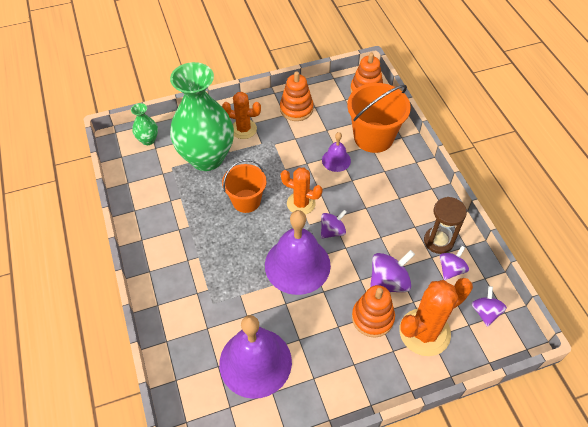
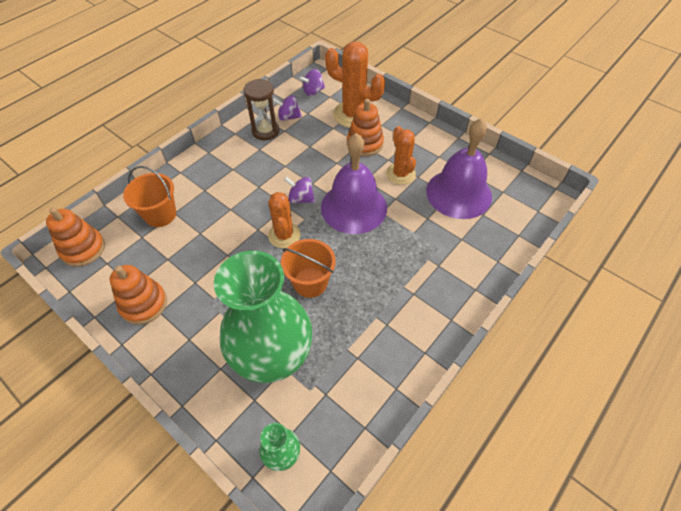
camera: 120 degrees left, 0 degrees up
(243, 129) = (205, 343): orange cactus -> orange cactus (400, 174)
(336, 160) = (210, 232): purple bell -> none
(373, 137) = (160, 214): orange bucket -> orange bucket, size x0.66
(388, 282) = (326, 146): purple spinning top -> none

